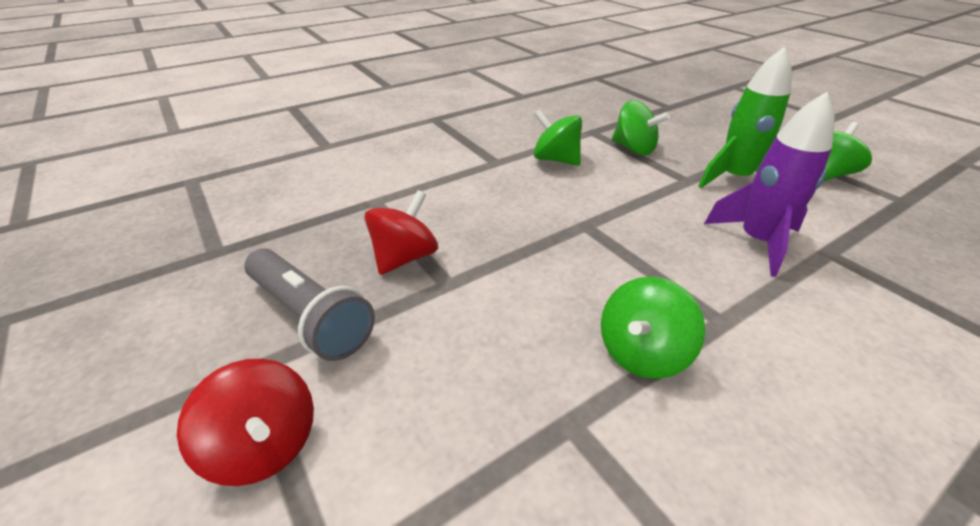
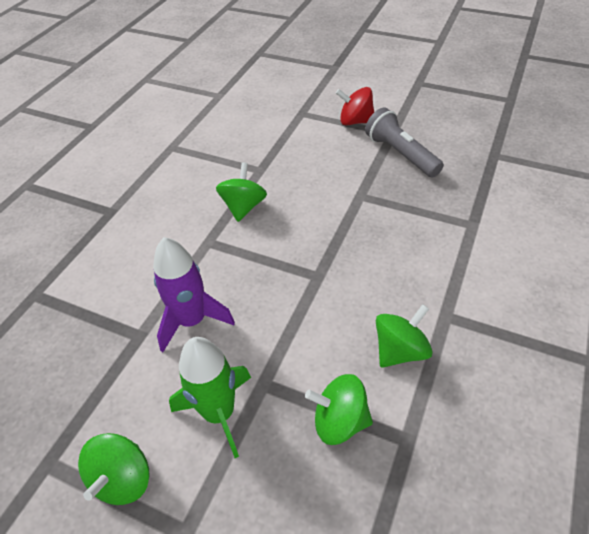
camera: 150 degrees right, 10 degrees up
(310, 316) = (400, 154): grey flashlight -> grey flashlight turned 45 degrees clockwise
(405, 257) = (399, 198): red spinning top -> none
(555, 159) = (400, 350): green spinning top -> green spinning top turned 45 degrees counterclockwise

